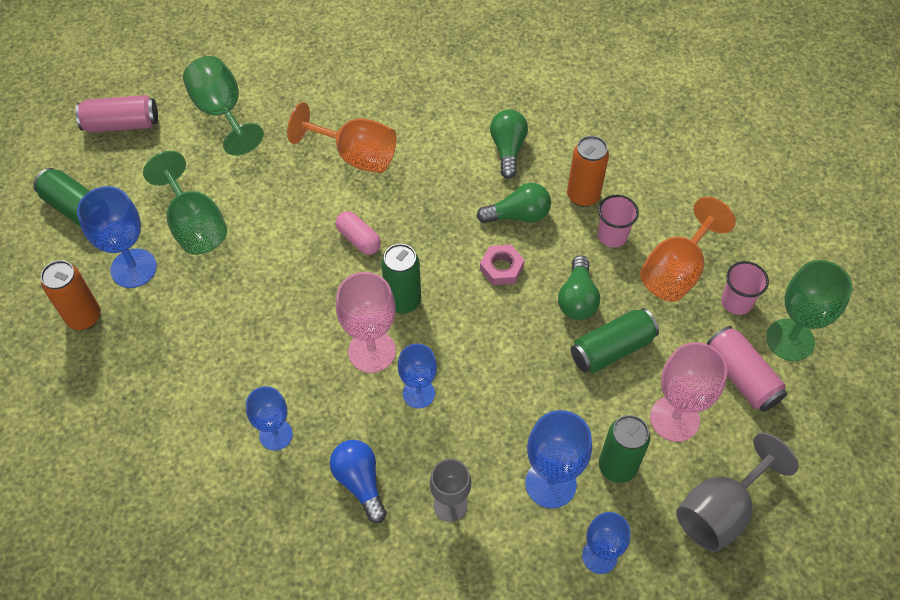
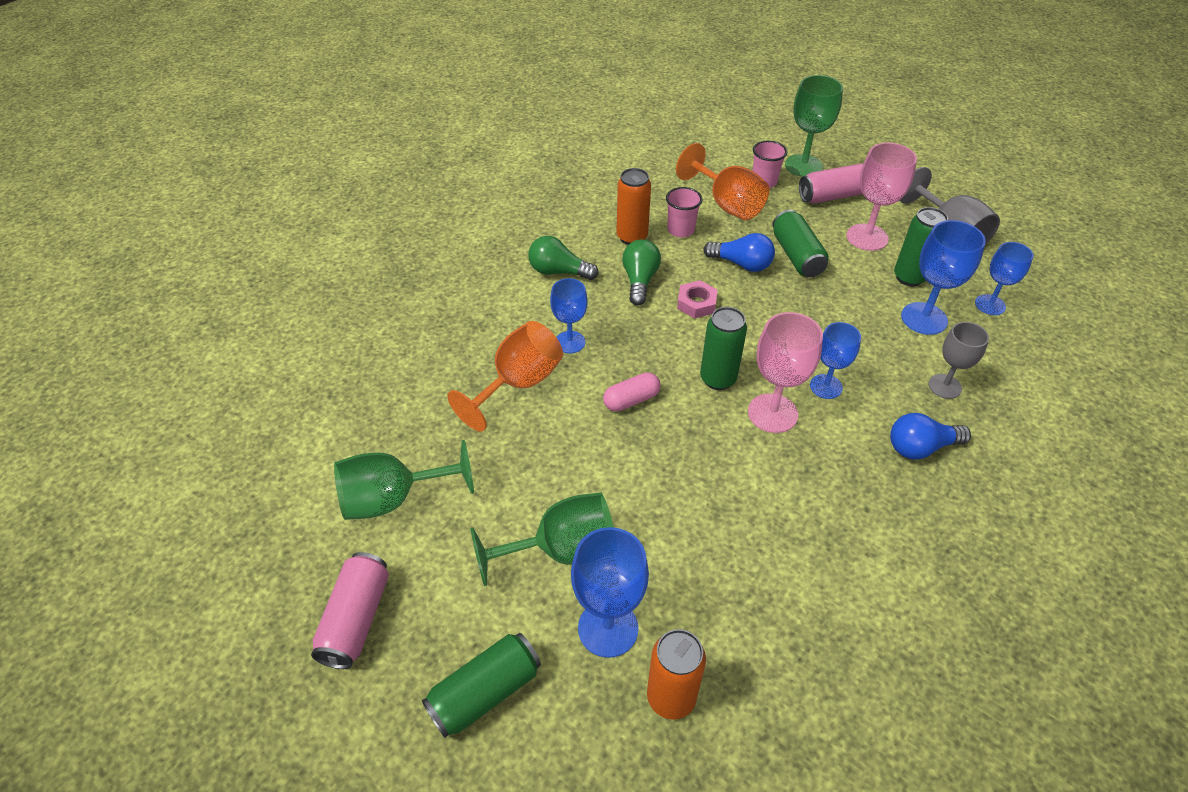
camera: 75 degrees left, 10 degrees down
(276, 435) = (863, 509): blue goblet -> blue goblet (570, 342)
(577, 298) = (741, 264): green light bulb -> blue light bulb

